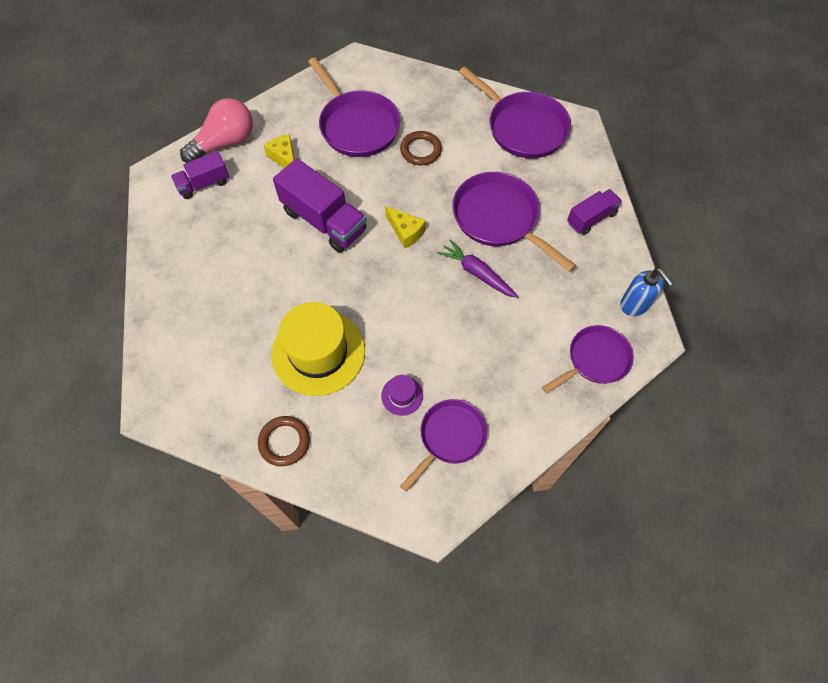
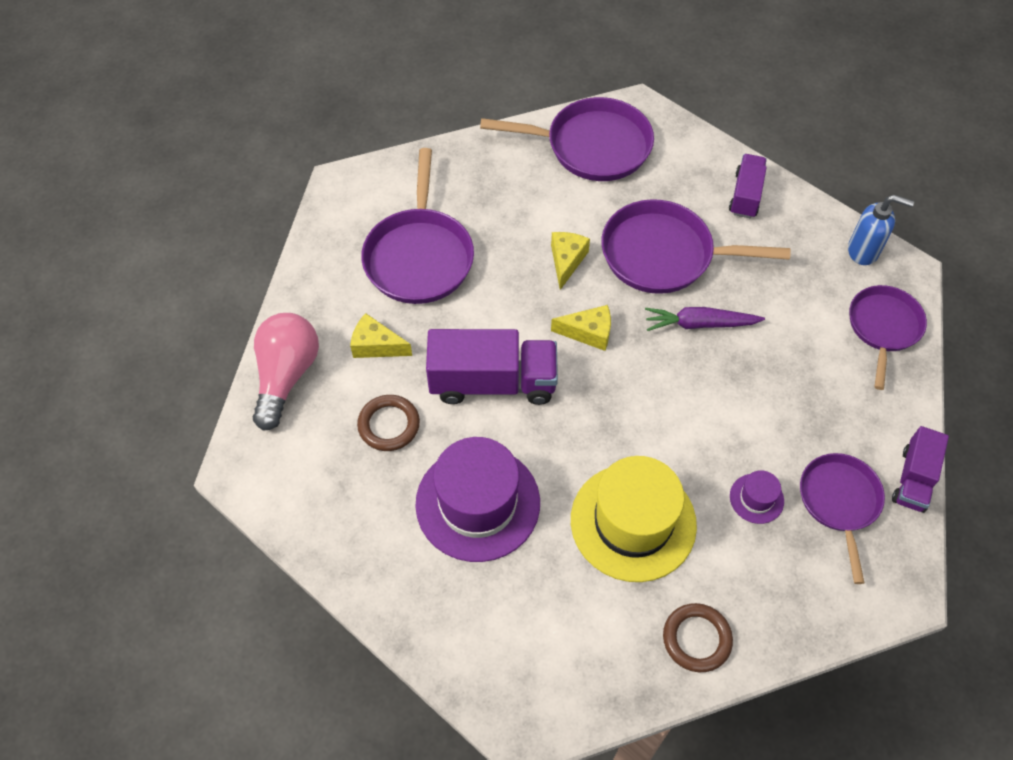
camera: 40 degrees left, 5 degrees down
(204, 184) = (312, 439): purple truck -> purple truck (913, 479)
(249, 278) = (478, 503): none -> purple hat
(357, 126) = (419, 256): purple pan -> purple pan turned 75 degrees clockwise
(421, 150) = (515, 237): brown ring -> brown ring (389, 425)
(436, 183) = (566, 261): none -> yellow cheese

